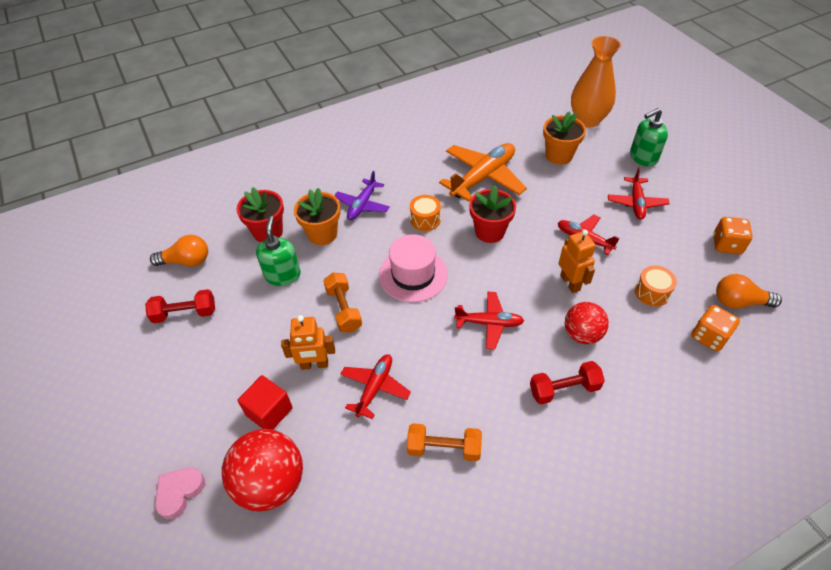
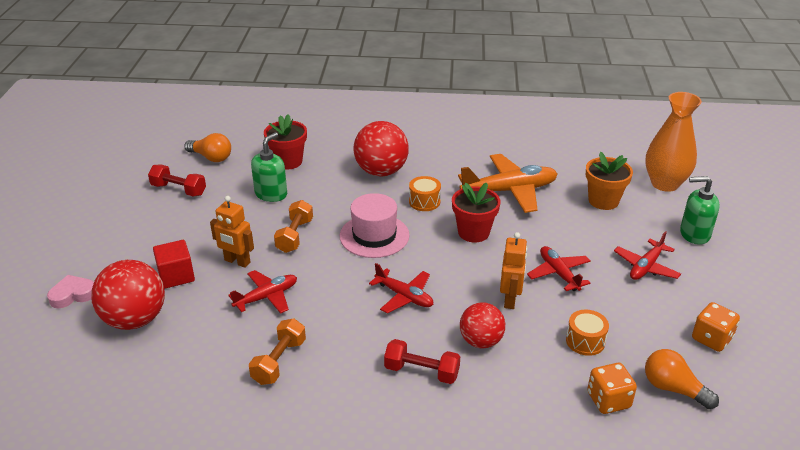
camera: 30 degrees right, 15 degrees down
(322, 234) = (328, 179): orange flower pot -> none
(362, 205) = (381, 171): purple plane -> red ball
(444, 448) = (279, 361): orange dumbbell -> orange dumbbell turned 75 degrees clockwise

